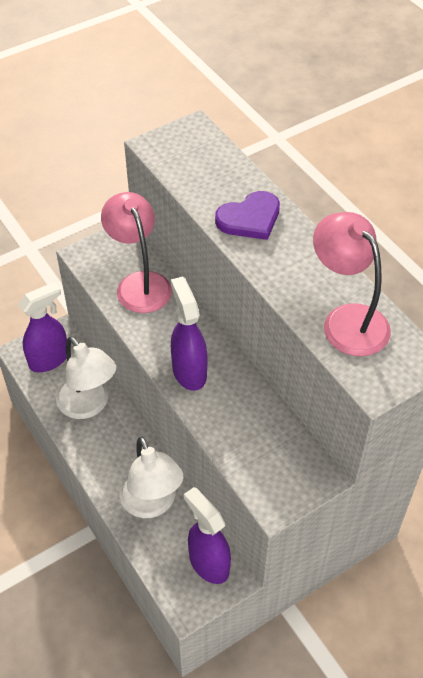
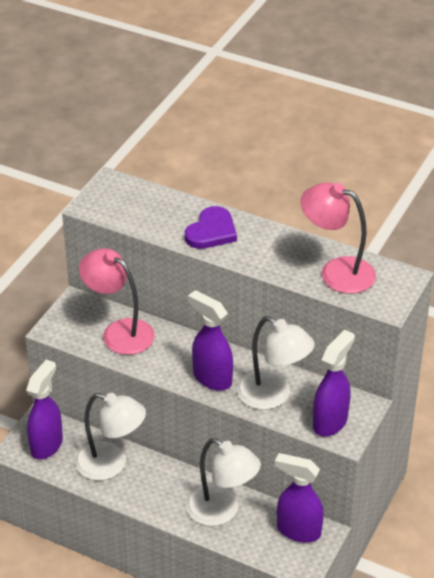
camera: 30 degrees left, 10 degrees down
(234, 420) = (273, 396): none -> white lamp
(271, 478) = (330, 422): none -> purple spray bottle

